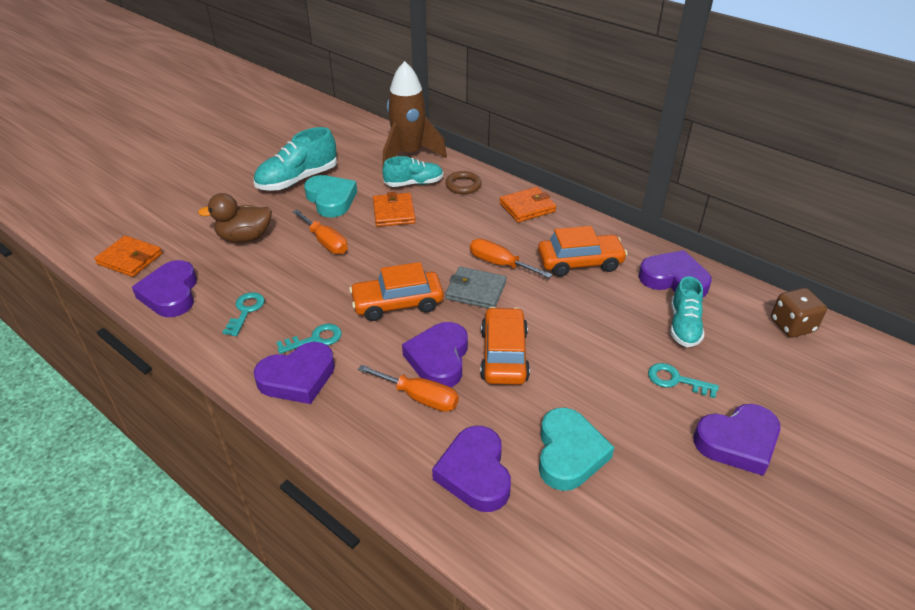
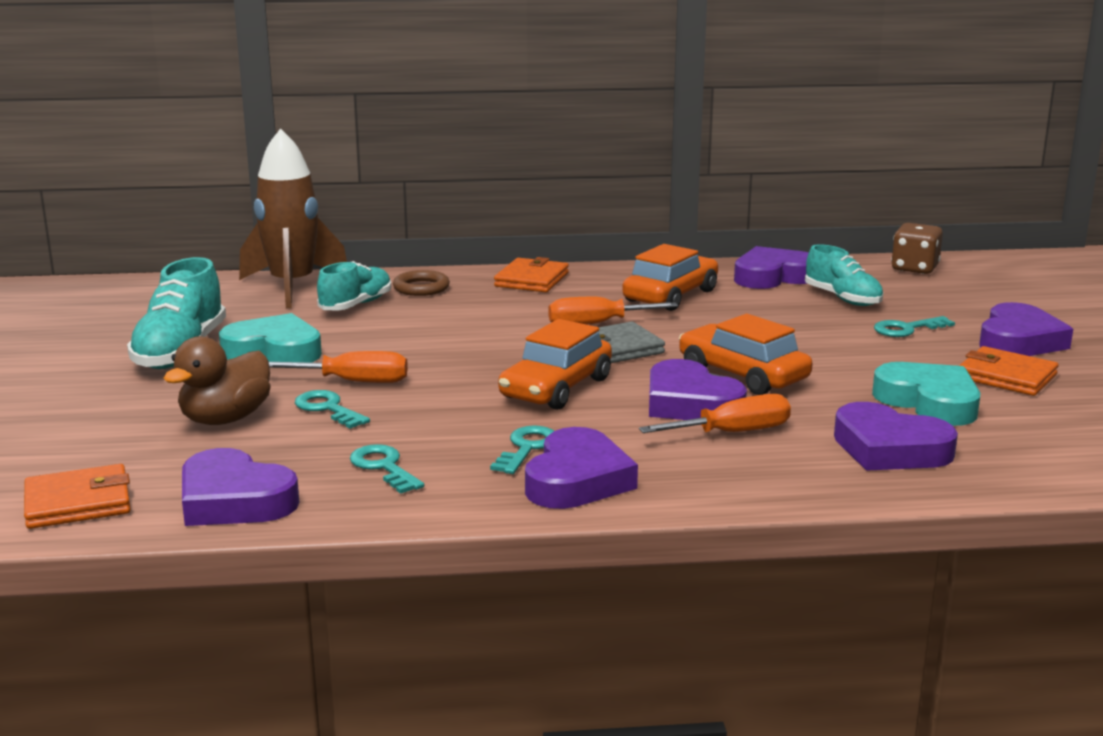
camera: 45 degrees left, 20 degrees down
(288, 255) = (328, 409): none -> turquoise key
(394, 212) = (385, 332): orange wallet -> orange wallet (1006, 376)

